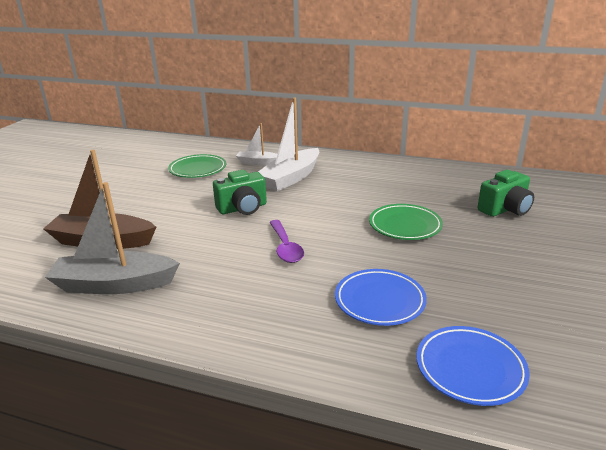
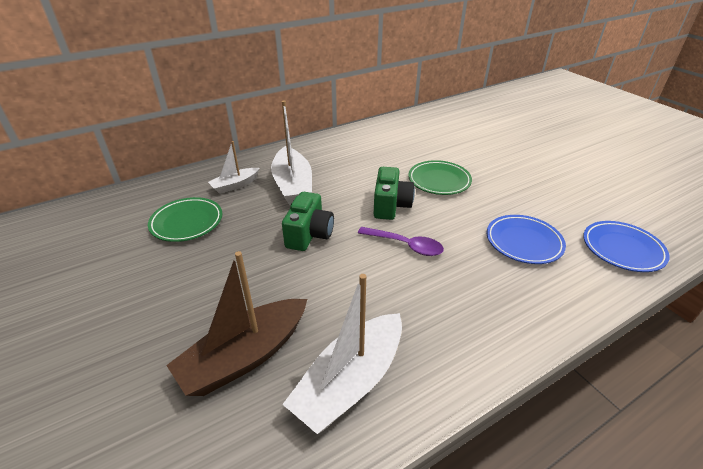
camera: 50 degrees left, 10 degrees up
(114, 284) = (350, 382): grey boat -> white boat
(505, 209) = (463, 139): green camera -> green camera (391, 206)

